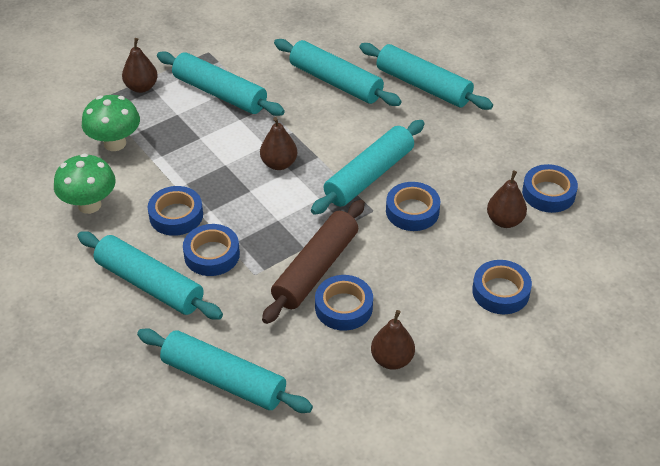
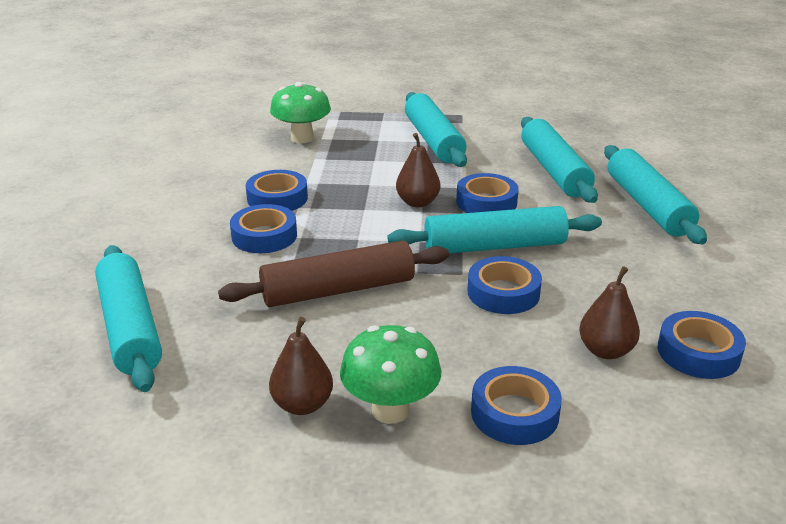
camera: 40 degrees right, 15 degrees down
(89, 205) = (224, 164): green mushroom -> green mushroom (390, 410)
(141, 87) = (374, 115): brown pear -> none
(149, 284) = (185, 231): turquoise rolling pin -> none
(343, 307) = (320, 333): blue tape -> blue tape (486, 202)

